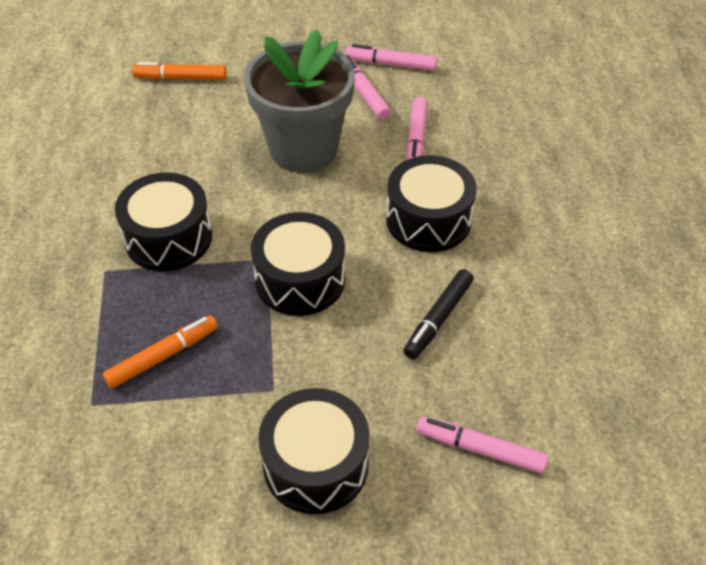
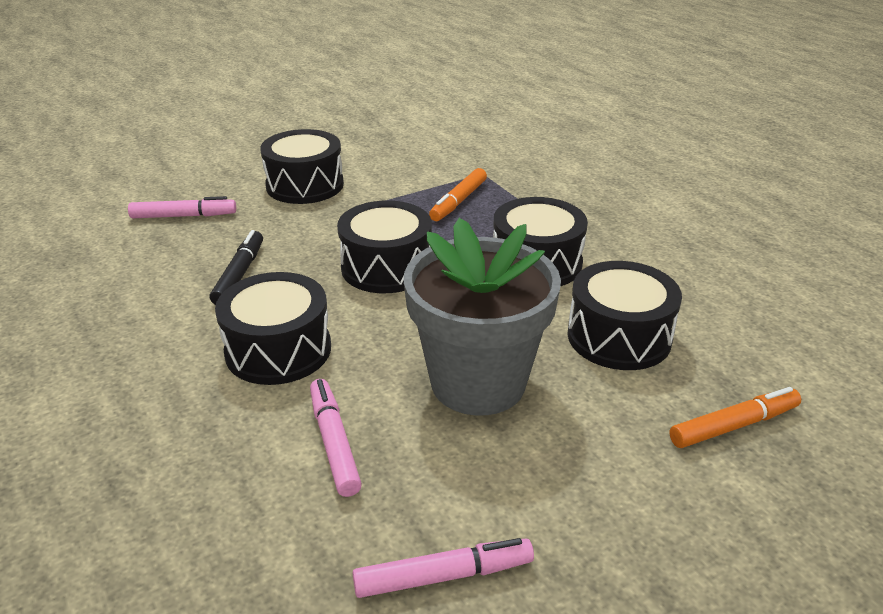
camera: 155 degrees right, 15 degrees down
(180, 150) = (619, 337): none -> black drum
(364, 93) = (453, 495): pink marker -> none

